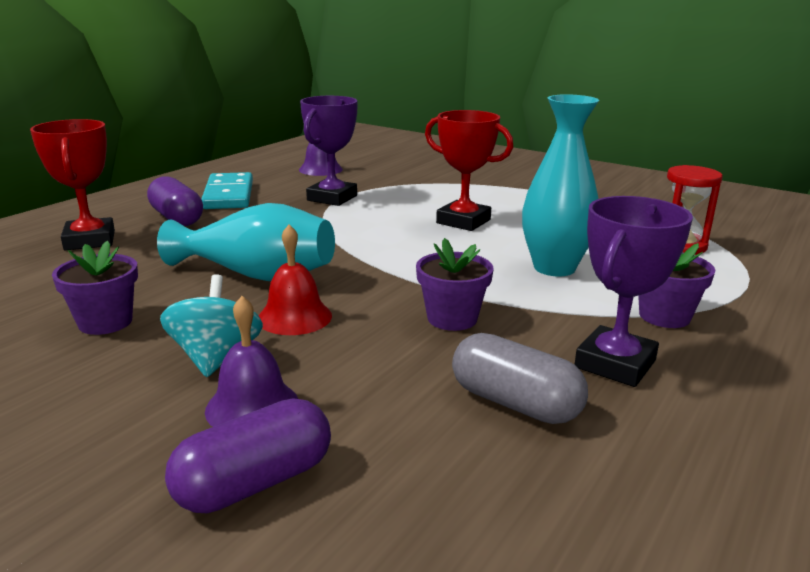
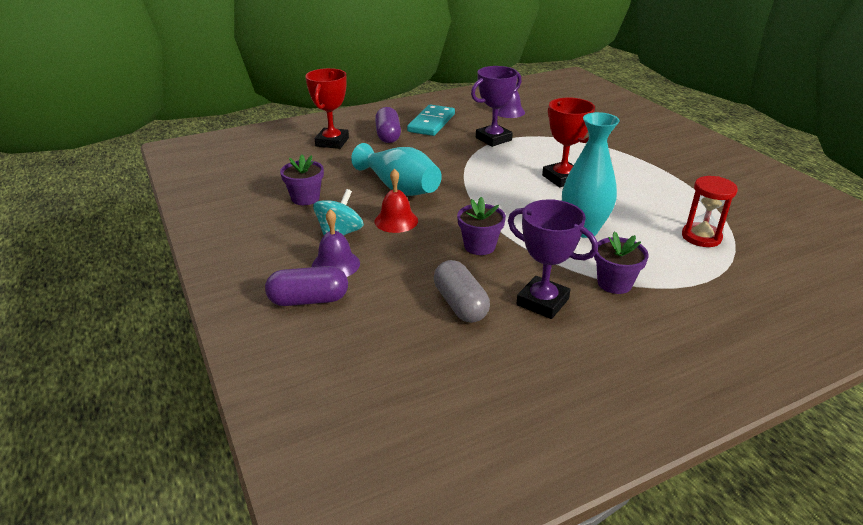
camera: 30 degrees right, 10 degrees up
(615, 364) = (542, 302): purple trophy -> purple trophy turned 60 degrees clockwise

